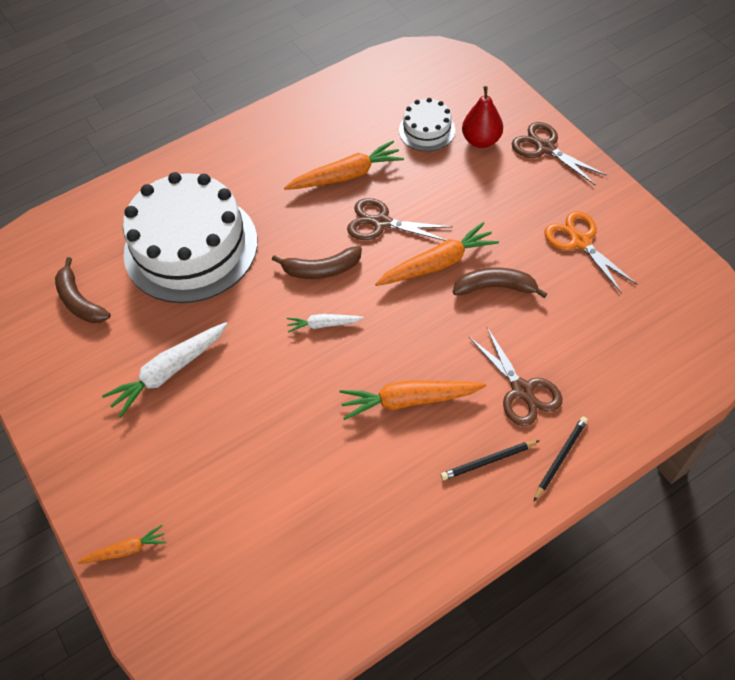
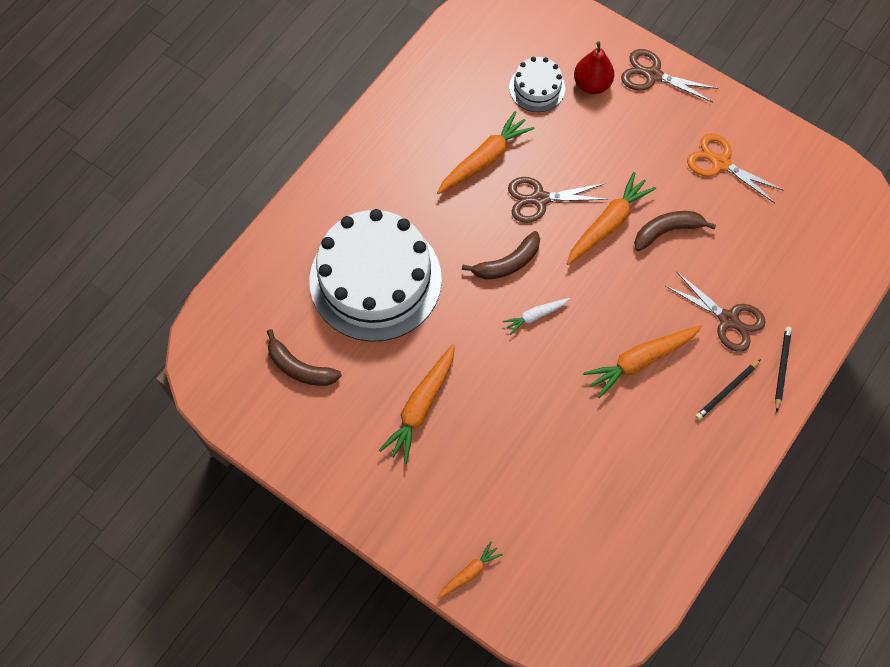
camera: 25 degrees left, 10 degrees up
(169, 372) = (421, 406): white carrot -> orange carrot

